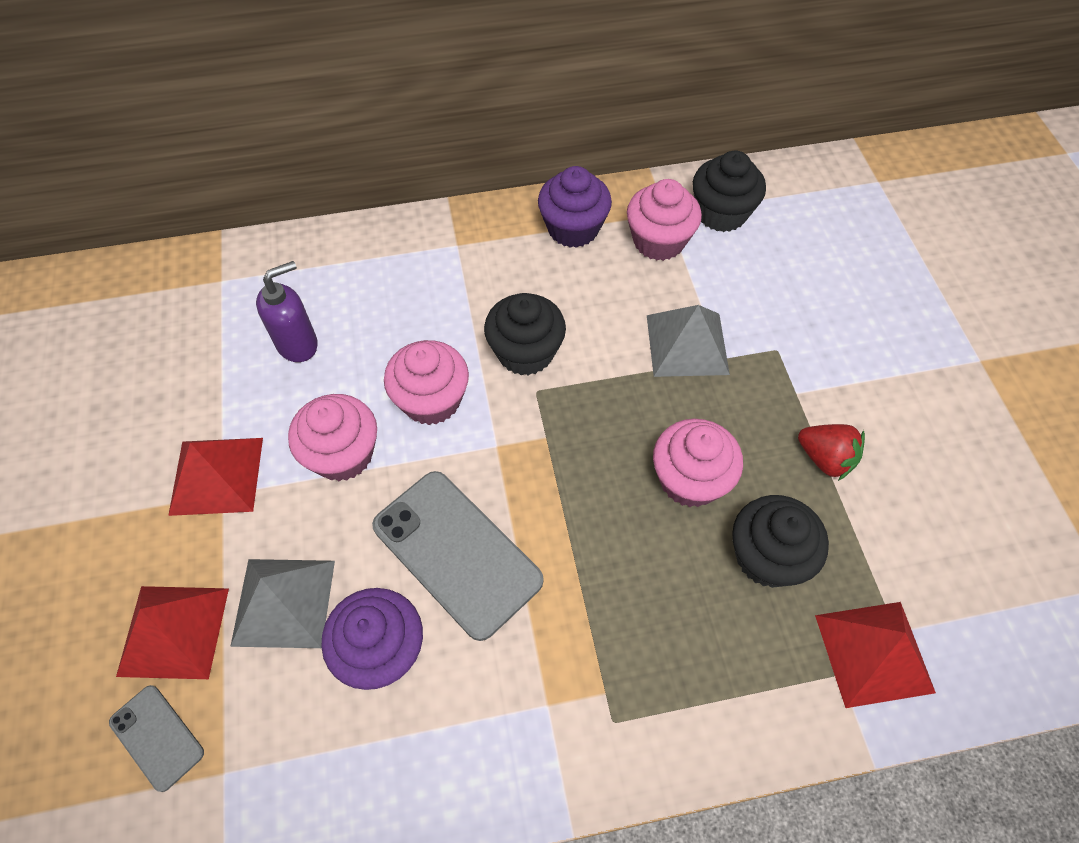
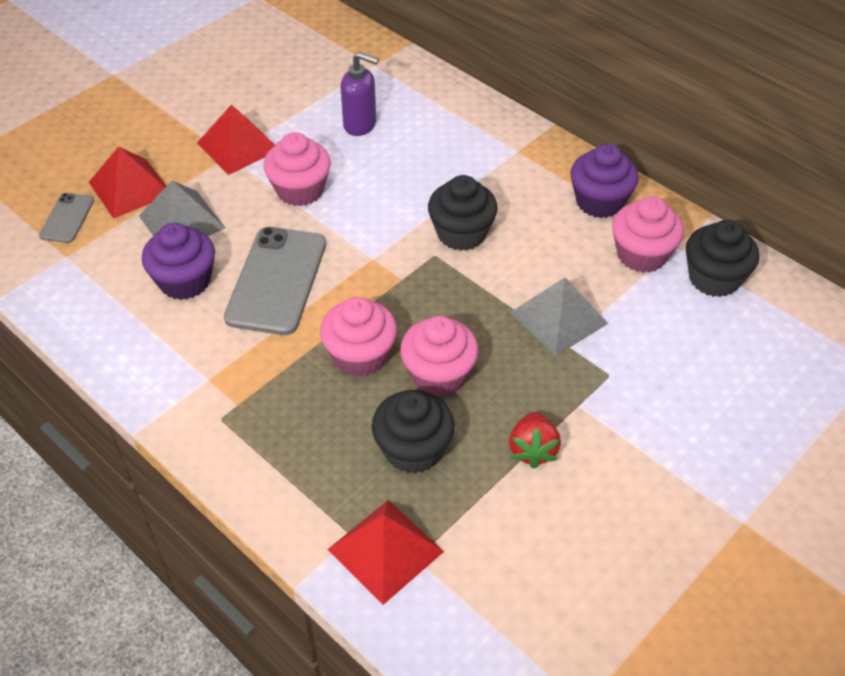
camera: 55 degrees right, 10 degrees down
(431, 400) = (377, 208): pink cupcake -> pink cupcake (360, 356)

